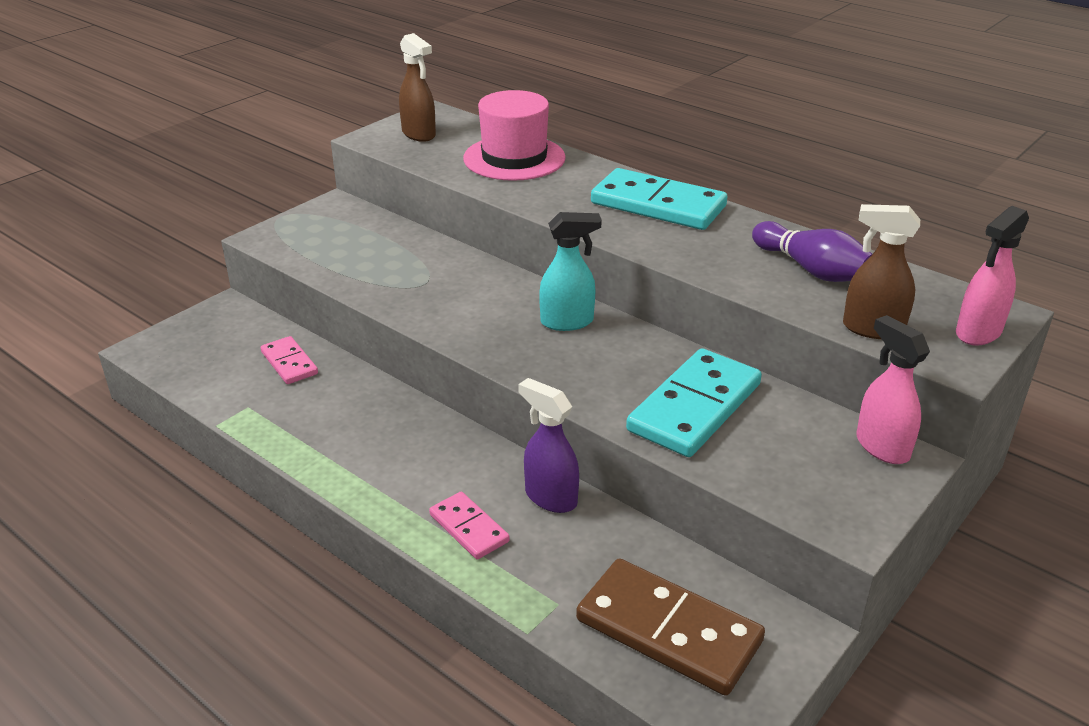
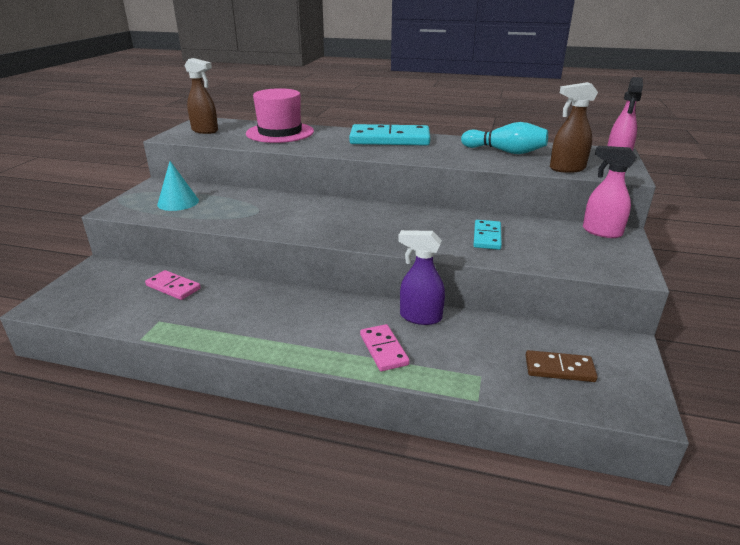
camera: 25 degrees left, 5 degrees down
(340, 242) = (178, 202): none -> turquoise cone
(469, 528) = (384, 349): pink domino -> pink domino turned 45 degrees clockwise
(567, 322) = (370, 213): turquoise spray bottle -> none
(668, 631) = (559, 369): brown domino -> brown domino, size x0.54
(695, 407) = (487, 237): turquoise domino -> turquoise domino, size x0.54
(812, 270) = (505, 151): purple bowling pin -> turquoise bowling pin

